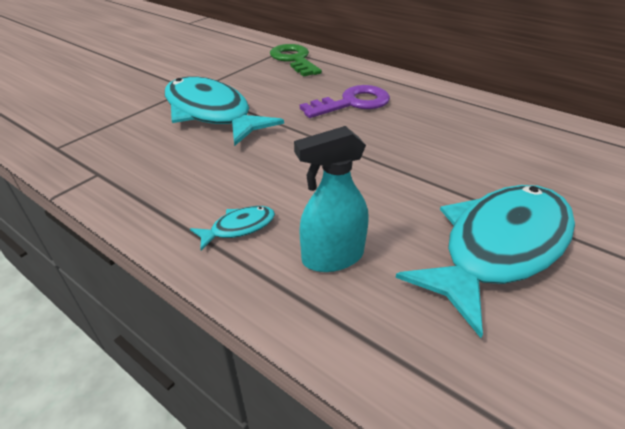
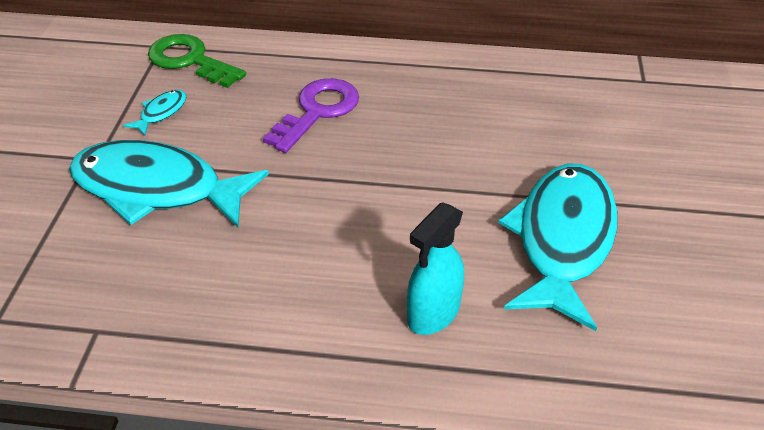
camera: 30 degrees left, 5 degrees up
(239, 227) = (322, 323): turquoise fish -> turquoise fish (161, 113)

